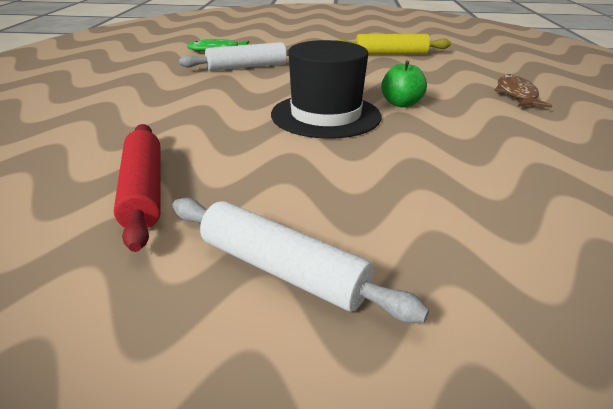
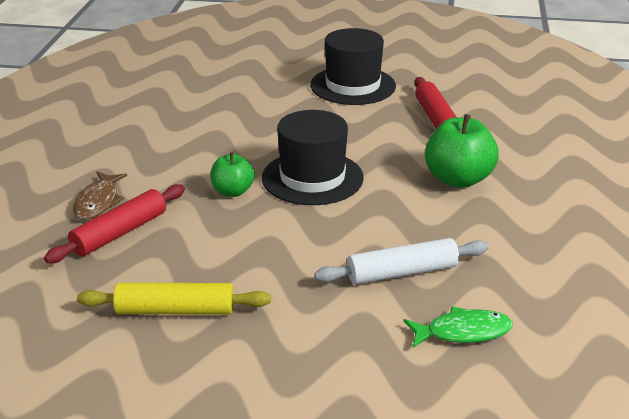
camera: 175 degrees left, 0 degrees up
(166, 117) = (458, 179): none -> green apple
(282, 270) = (353, 86): white rolling pin -> black hat
(469, 79) = (120, 233): none -> red rolling pin

